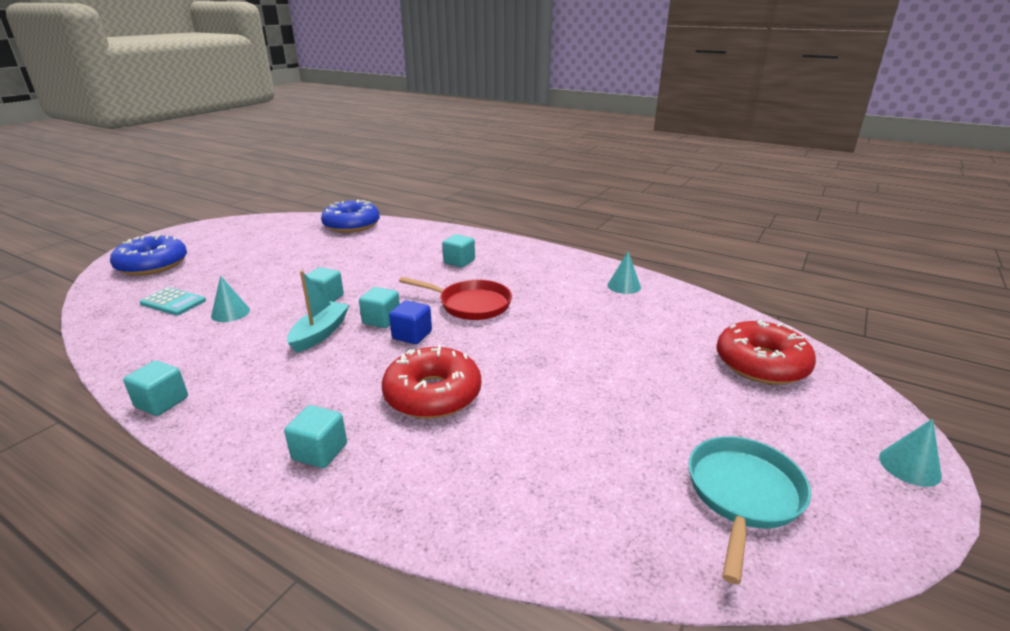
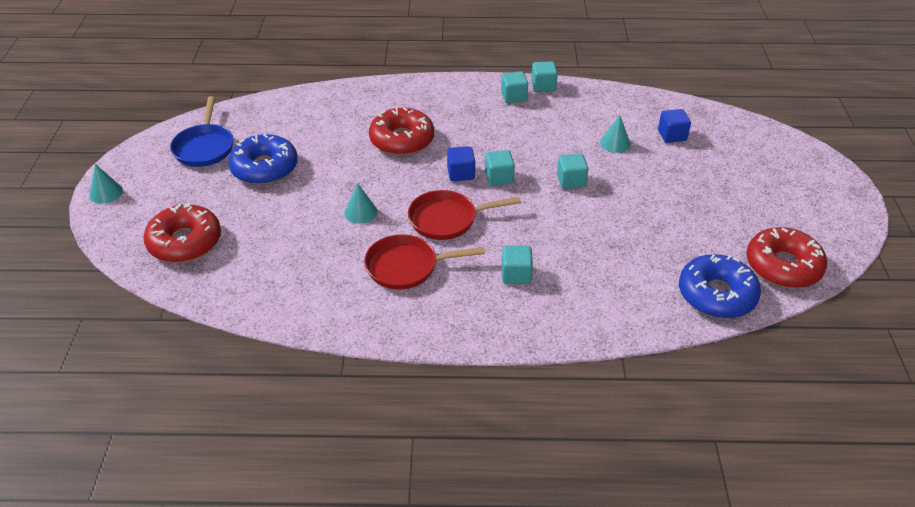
camera: 150 degrees right, 15 degrees up
(152, 265) = (771, 158): blue donut -> blue donut (264, 168)
(173, 302) = (672, 135): turquoise calculator -> blue cube
(290, 224) = (783, 266): none -> red donut
(320, 333) = (526, 151): turquoise boat -> none
(320, 452) = (428, 96): turquoise cube -> turquoise cube (513, 97)
(538, 286) = (406, 266): none -> red pan
(624, 286) = (322, 301): turquoise cone -> turquoise cone (360, 212)
(743, 495) = (204, 147): turquoise pan -> blue pan

